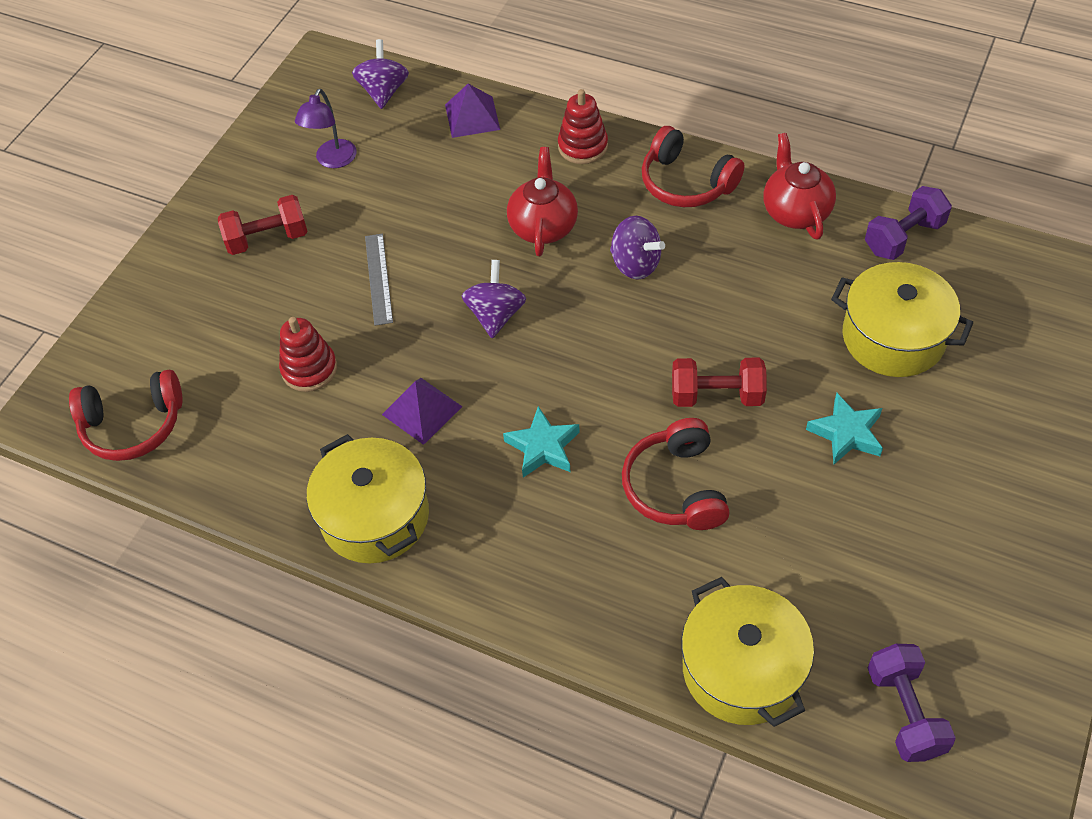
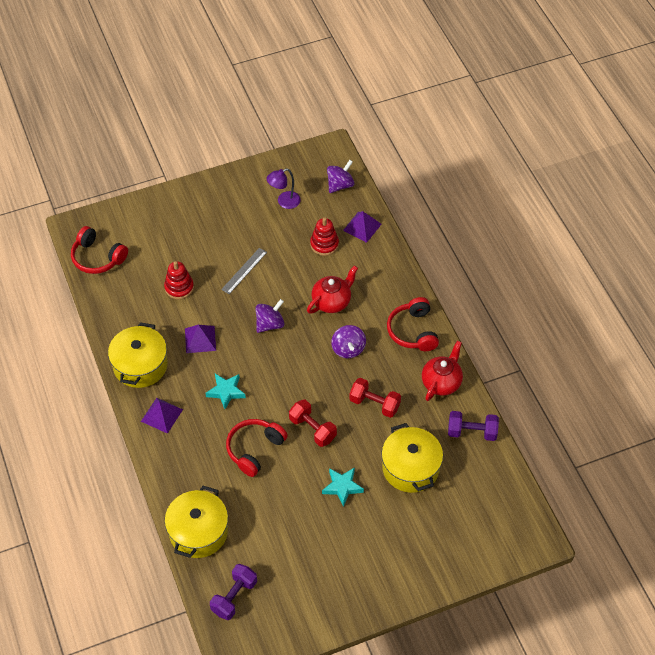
camera: 40 degrees right, 0 degrees up
(267, 239) = (222, 218): red dumbbell -> red dumbbell (374, 404)
(489, 556) = (161, 415): none -> purple pyramid
(583, 146) = (391, 279): red stacking toy -> red stacking toy (324, 244)

